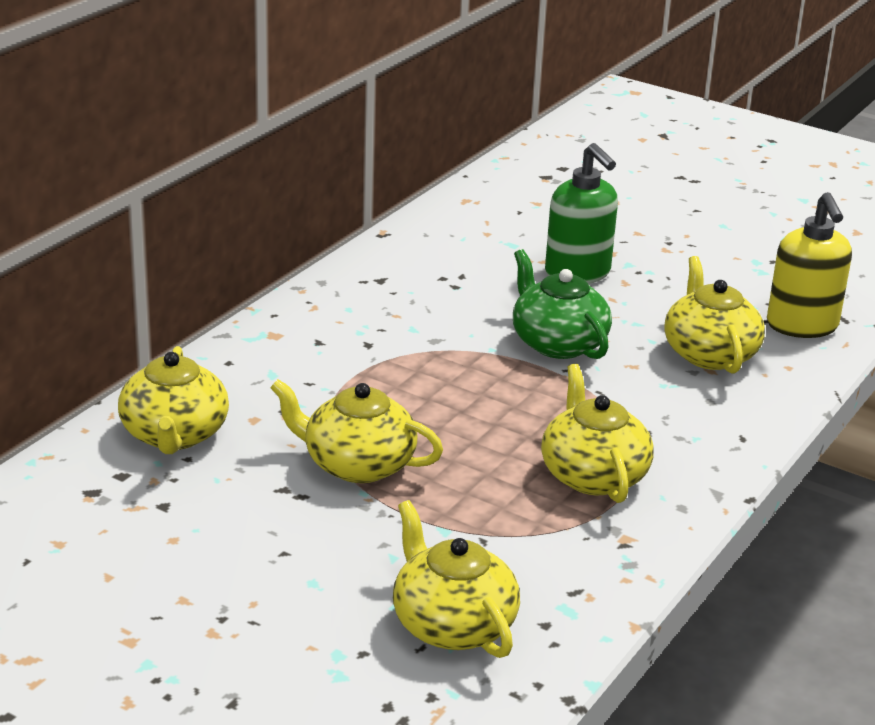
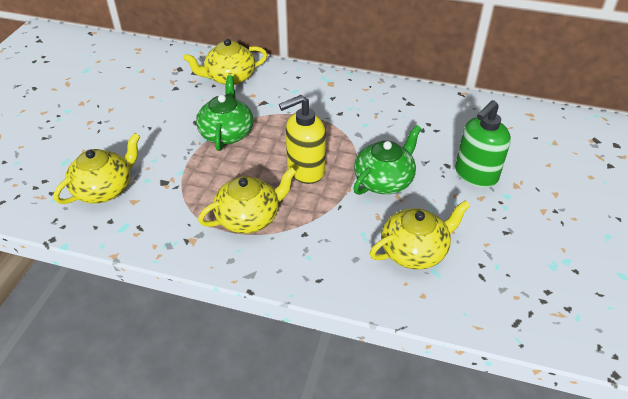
camera: 75 degrees right, 15 degrees up
(357, 464) = (227, 133): yellow teapot -> green teapot
(802, 326) = (486, 298): yellow soap dispenser -> yellow soap dispenser (305, 170)

